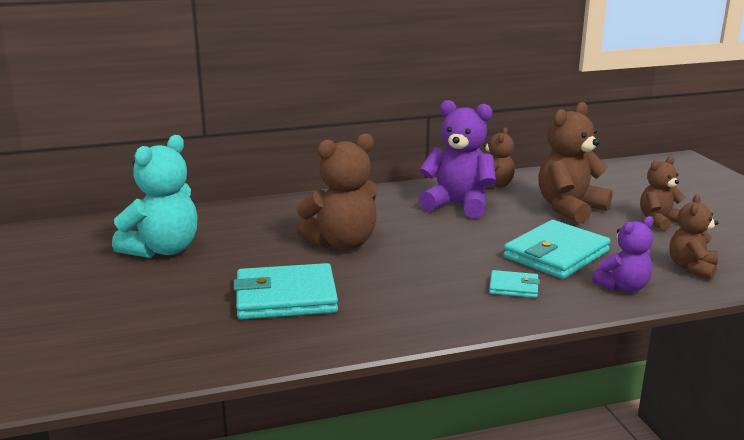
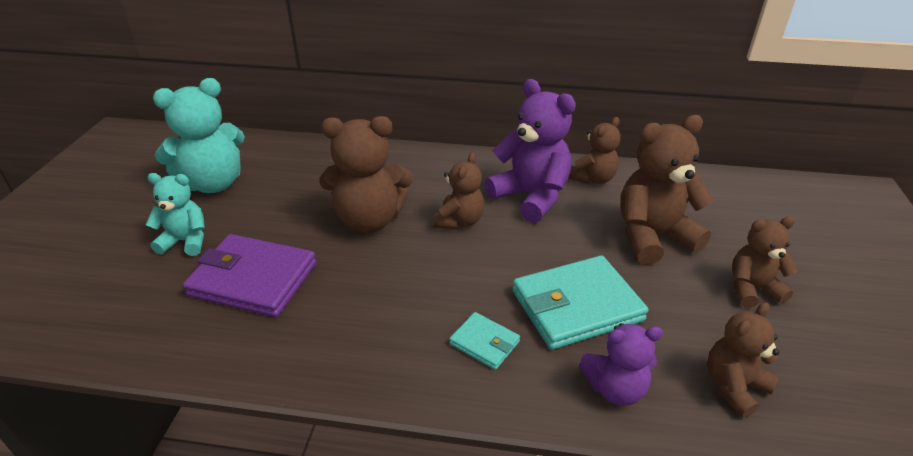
camera: 25 degrees right, 15 degrees up
(188, 290) = (186, 241): none -> turquoise teddy bear
(286, 297) = (253, 279): turquoise wallet -> purple wallet
(418, 229) = (459, 221): none -> brown teddy bear

